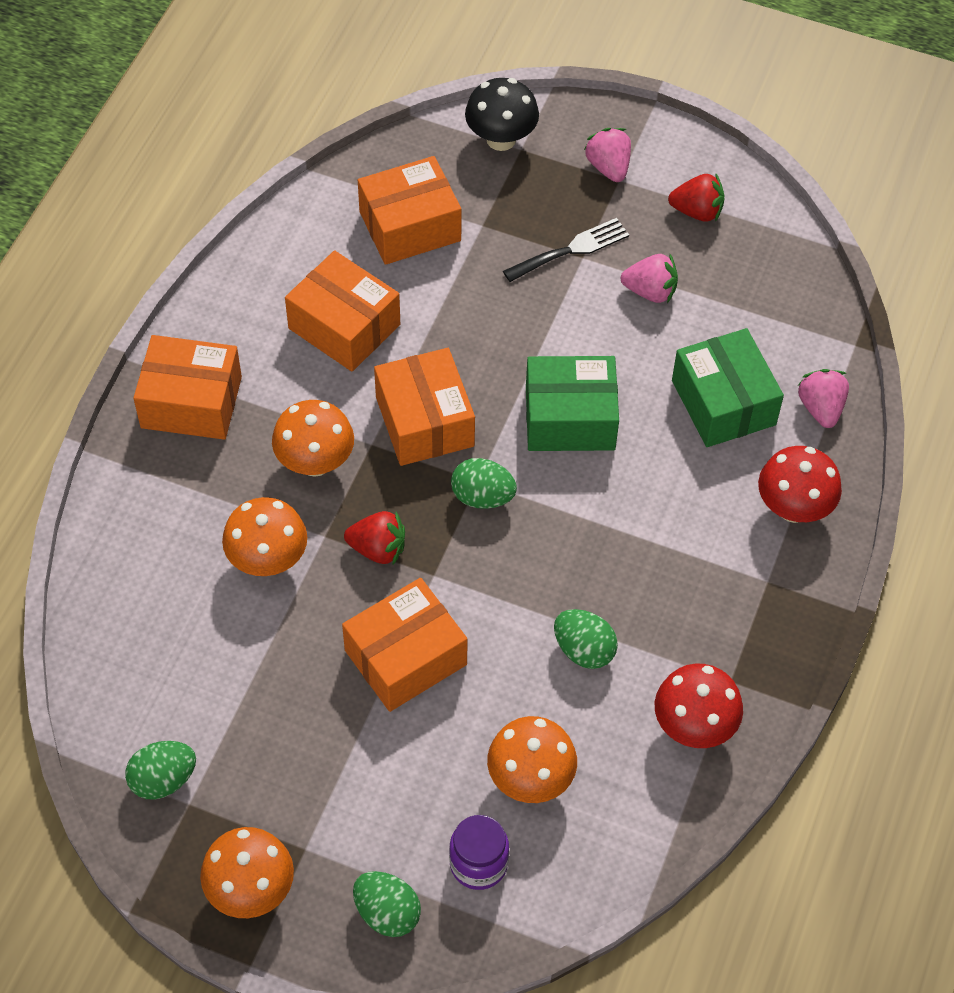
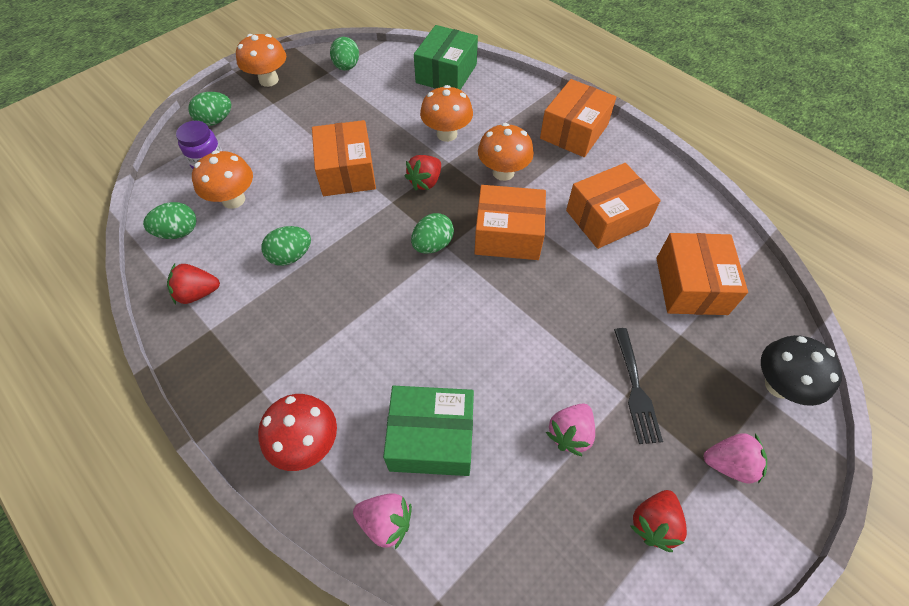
camera: 115 degrees right, 0 degrees up
(570, 418) = (470, 320): green box -> green box (446, 73)
(620, 815) = (178, 232): none -> green egg
(694, 726) = (198, 293): red mushroom -> red strawberry

